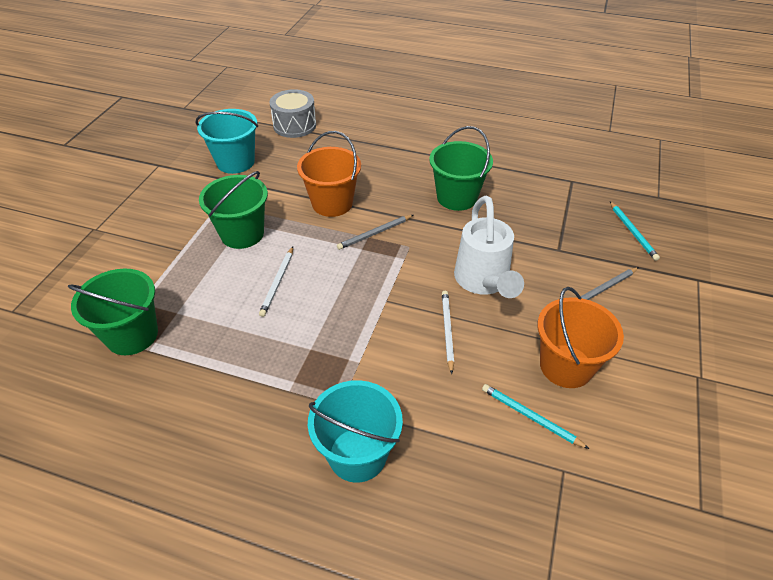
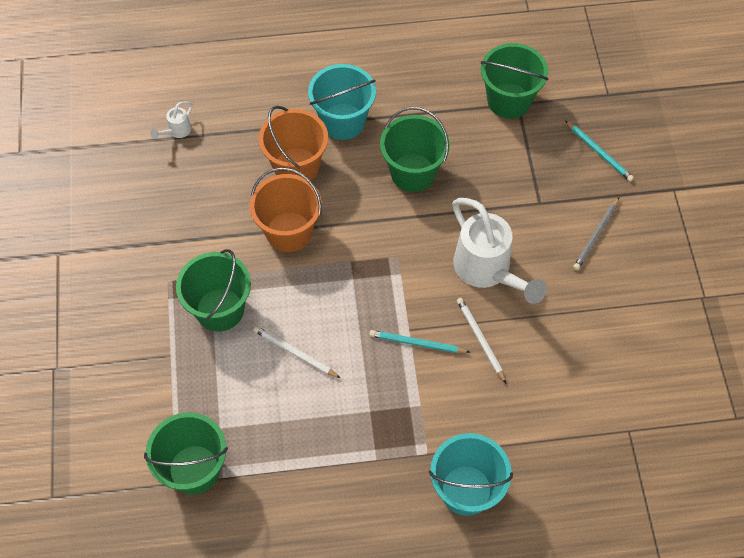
camera: 25 degrees left, 15 degrees up
(235, 162) = (145, 214): turquoise bucket -> turquoise bucket (343, 121)
(278, 282) = (295, 353): white pencil -> white pencil turned 135 degrees clockwise
(294, 125) = (176, 131): grey drum -> white watering can
(375, 233) = (355, 254): grey pencil -> none
(530, 417) = (586, 395): turquoise pencil -> turquoise pencil (417, 343)
(565, 177) = (509, 100): none -> green bucket
(566, 366) = (595, 333): orange bucket -> orange bucket (296, 167)

